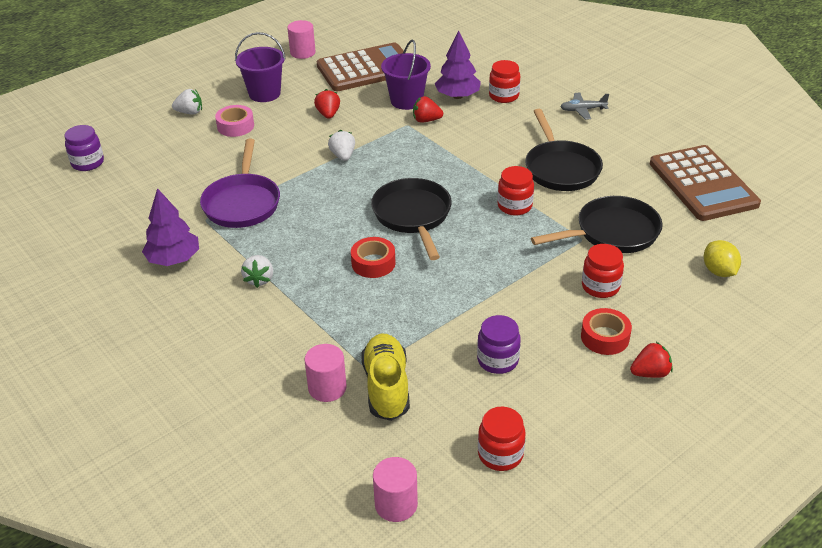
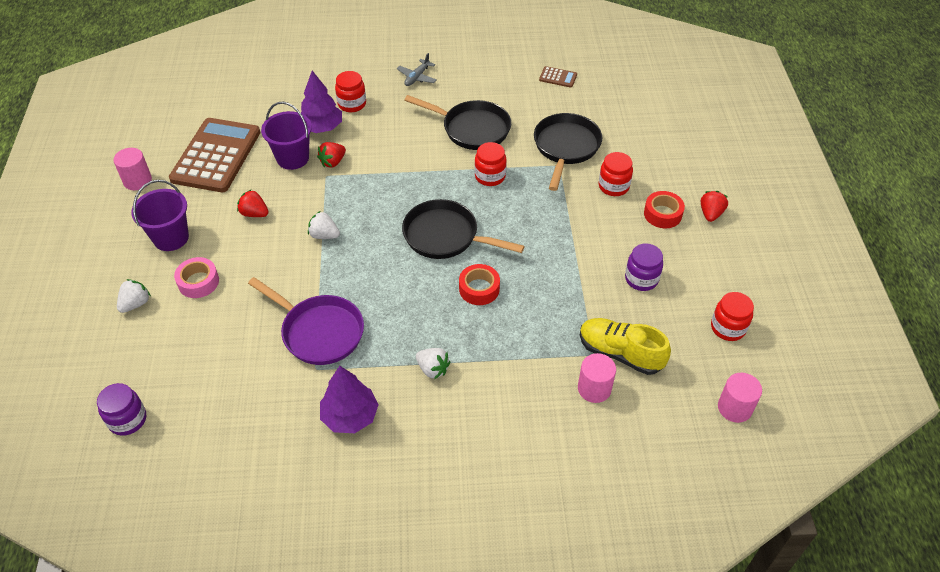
camera: 55 degrees left, 10 degrees up
(702, 184) = (558, 77): brown calculator -> brown calculator, size x0.40
(719, 271) = (647, 126): yellow lemon -> none

